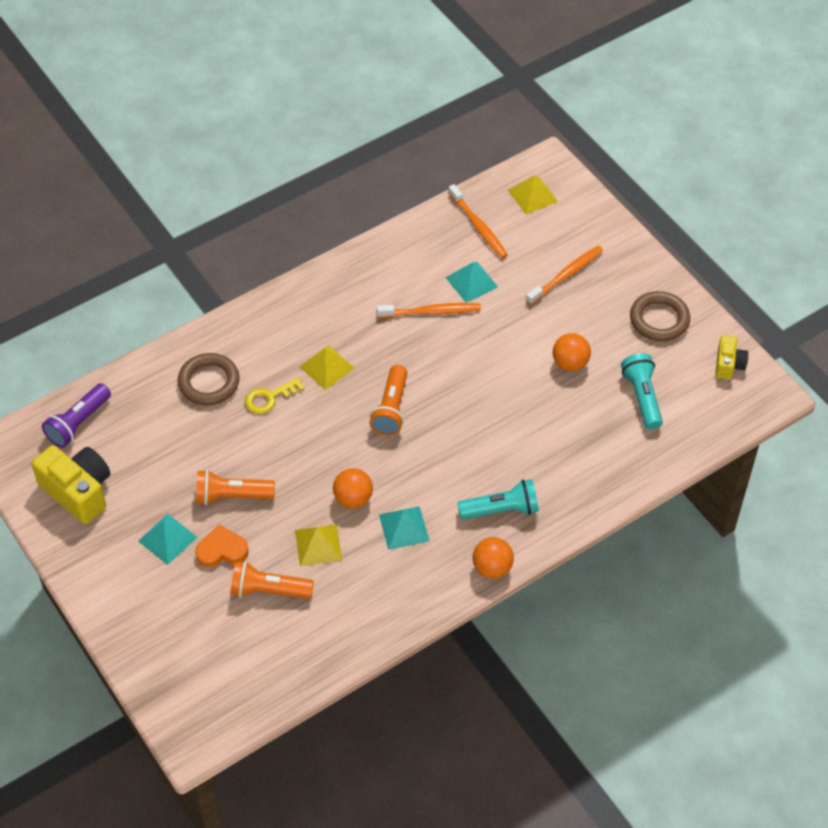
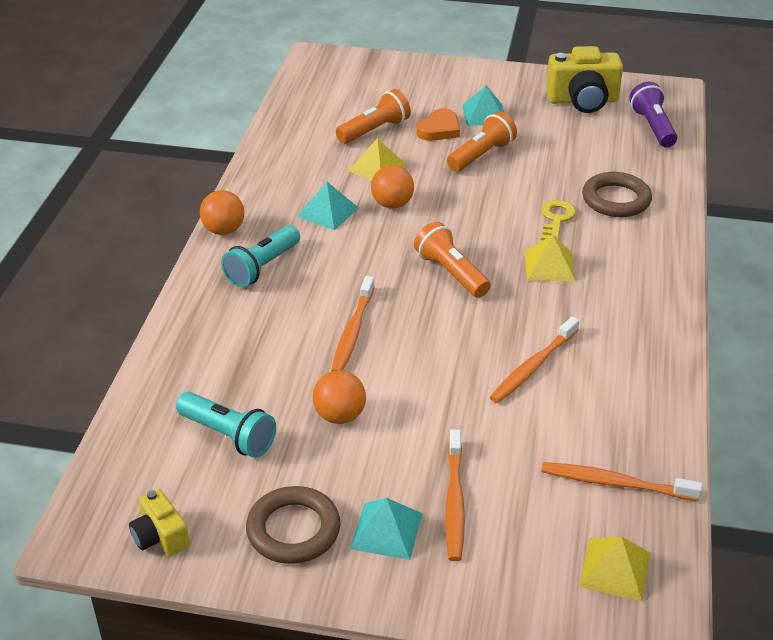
camera: 135 degrees right, 15 degrees down
(471, 282) = (538, 421): turquoise pyramid -> turquoise pyramid (386, 530)
(502, 412) = (352, 332): none -> orange toothbrush

